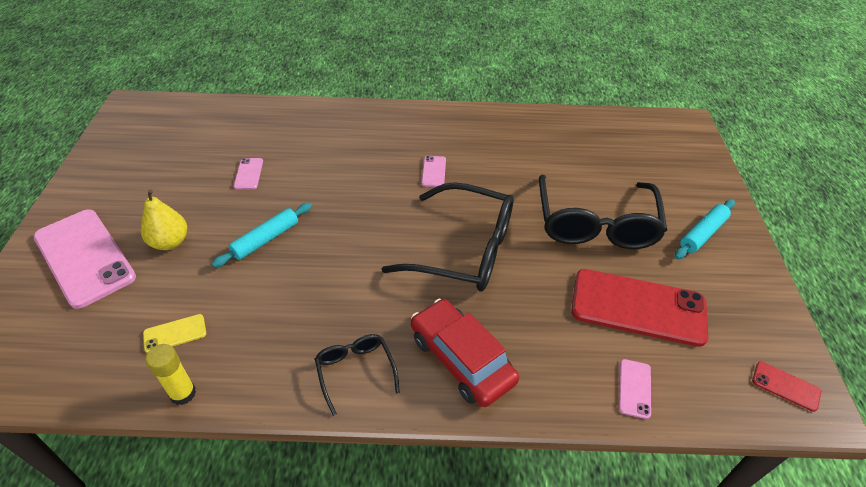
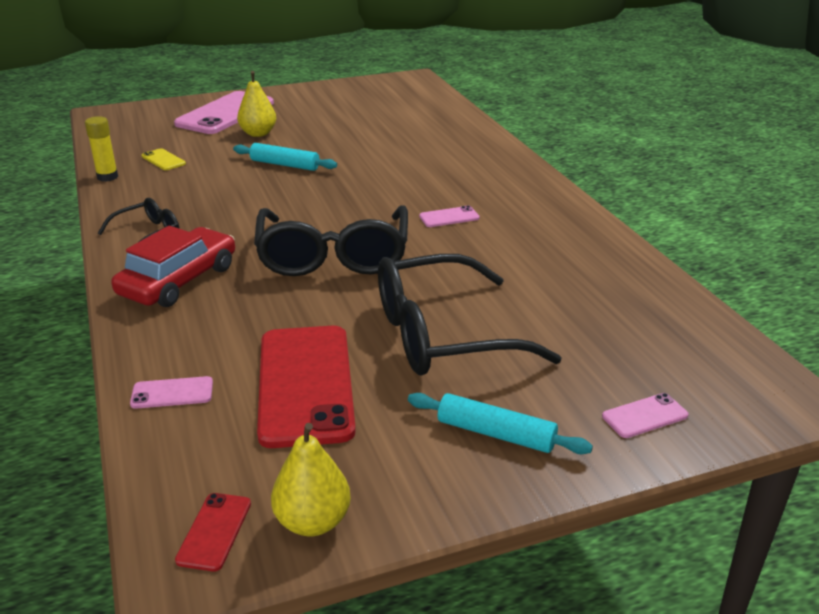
camera: 70 degrees right, 15 degrees down
(248, 174) = (365, 138): pink phone -> pink phone (644, 416)
(776, 335) = (312, 522): none -> yellow pear

